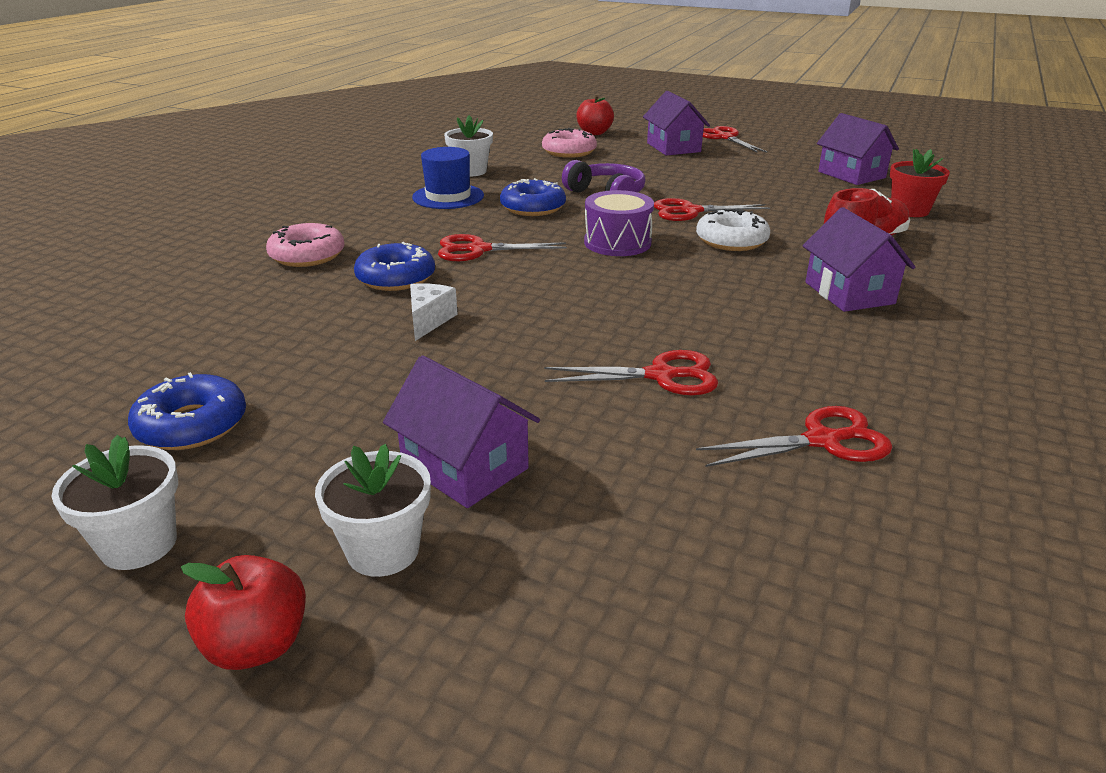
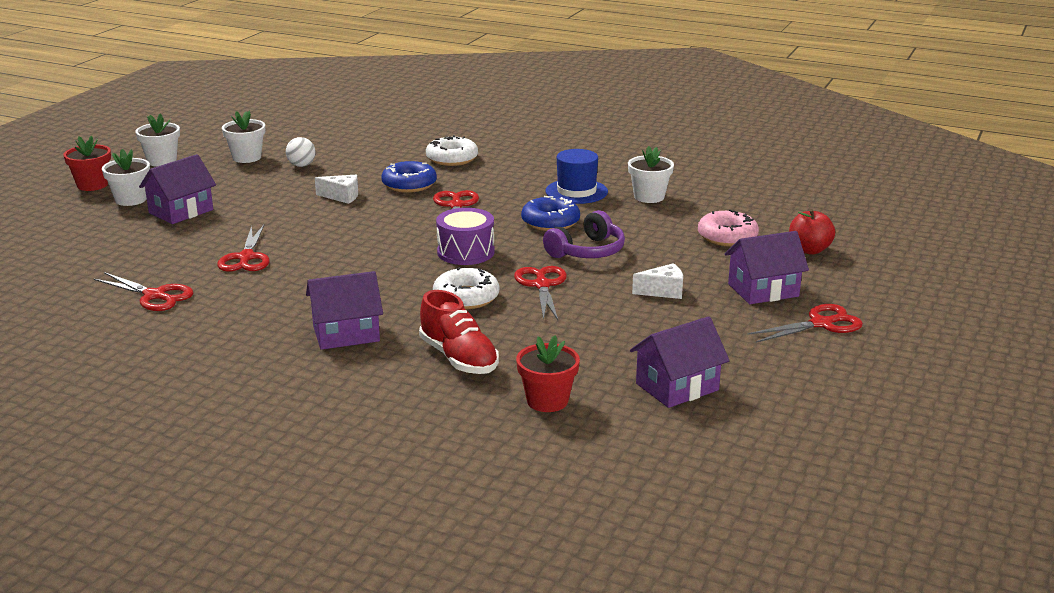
camera: 90 degrees right, 5 degrees down
(192, 425) = (247, 157): blue donut -> white flower pot
(257, 645) = (92, 185): red apple -> red flower pot
(272, 363) = (301, 165): none -> white ball
(307, 255) = (452, 159): pink donut -> white donut
(687, 173) = (663, 291): none -> white cheese
(822, 441) = (155, 296): red scissors -> red scissors turned 45 degrees counterclockwise

